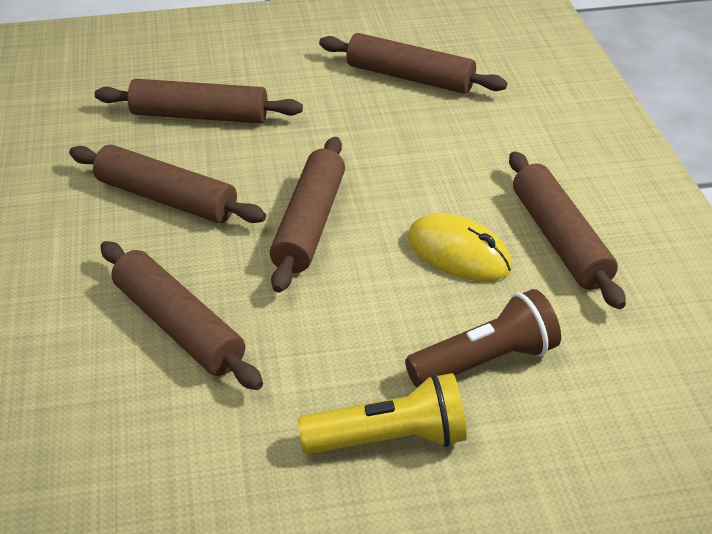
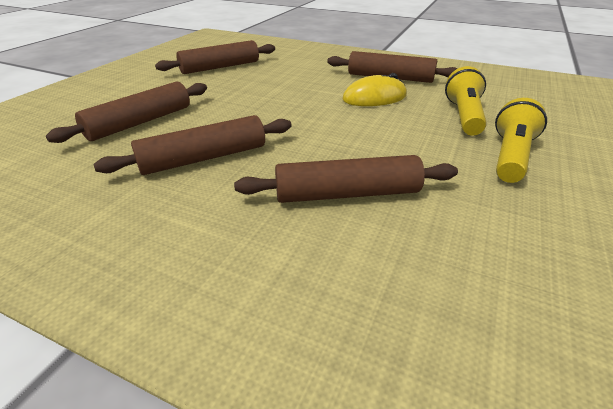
camera: 55 degrees left, 5 degrees down
(310, 224) = (300, 123): brown rolling pin -> none
(485, 361) = (464, 116): brown flashlight -> yellow flashlight

